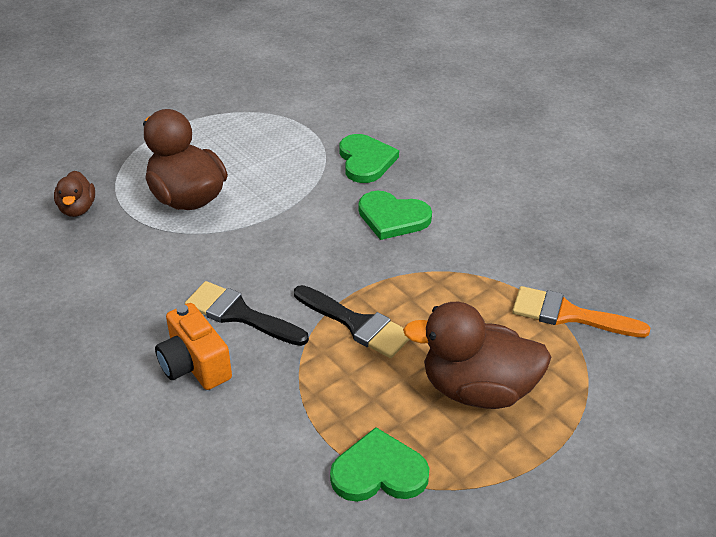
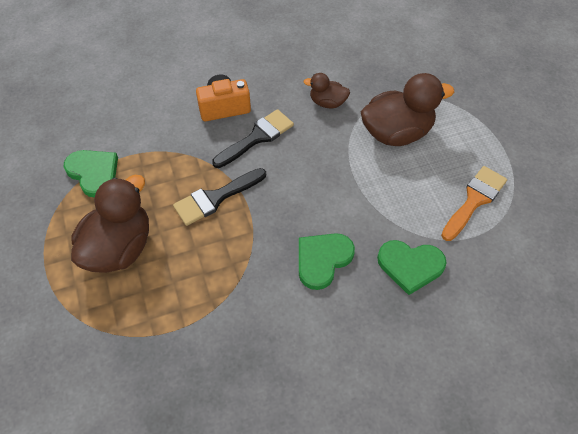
camera: 110 degrees right, 15 degrees up
(77, 209) = (403, 74): brown duck -> brown duck (327, 103)
(379, 472) = (93, 173): green heart -> green heart turned 60 degrees counterclockwise
(569, 315) = (152, 344): orange brush -> orange brush (474, 200)

